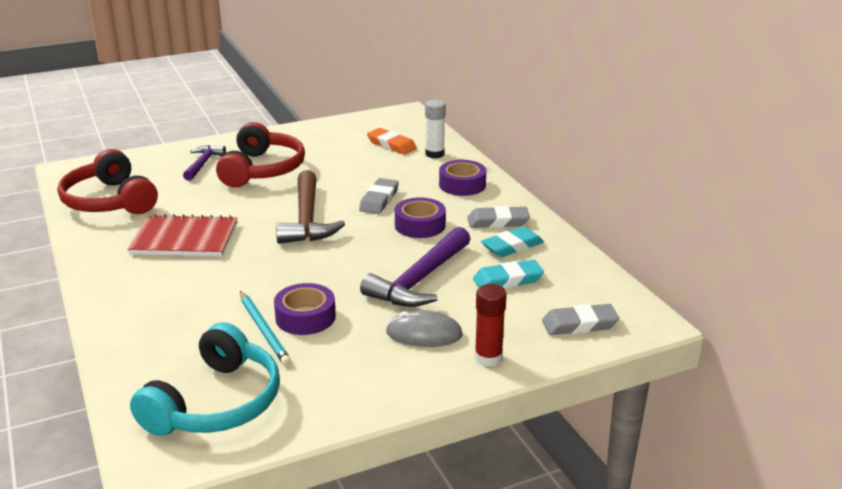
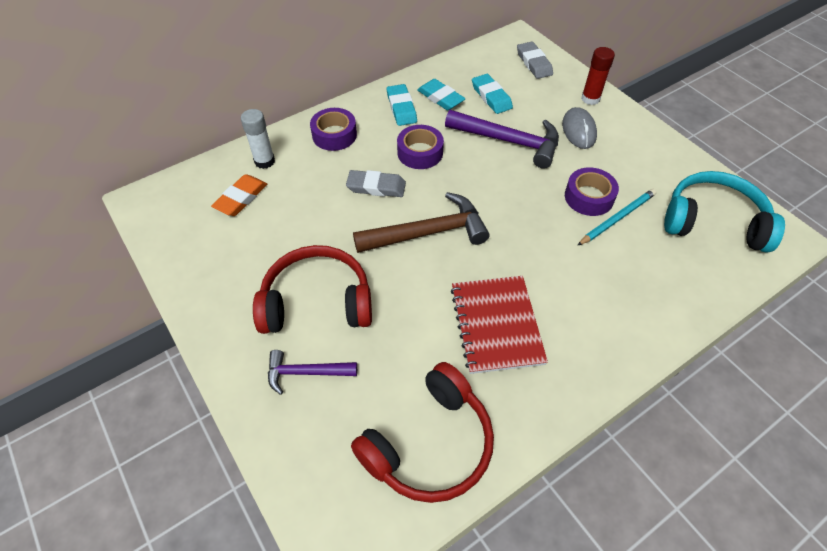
camera: 100 degrees left, 25 degrees up
(498, 221) = (401, 108): grey eraser -> turquoise eraser

